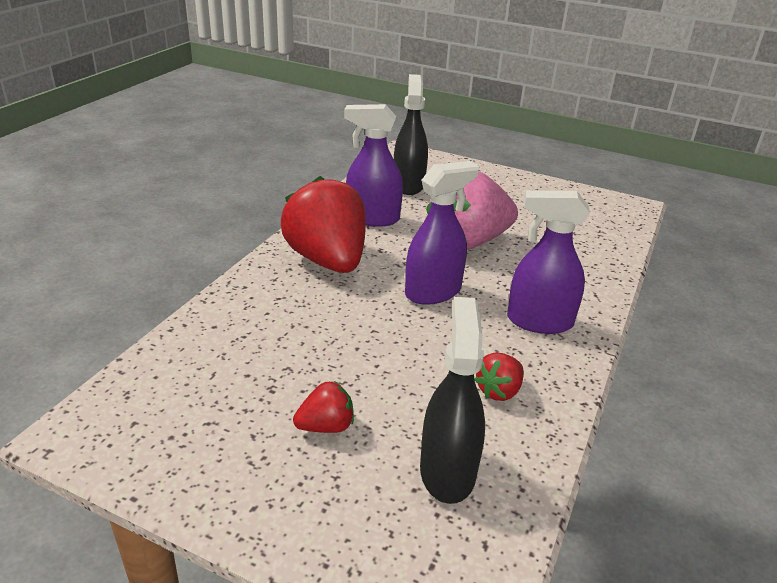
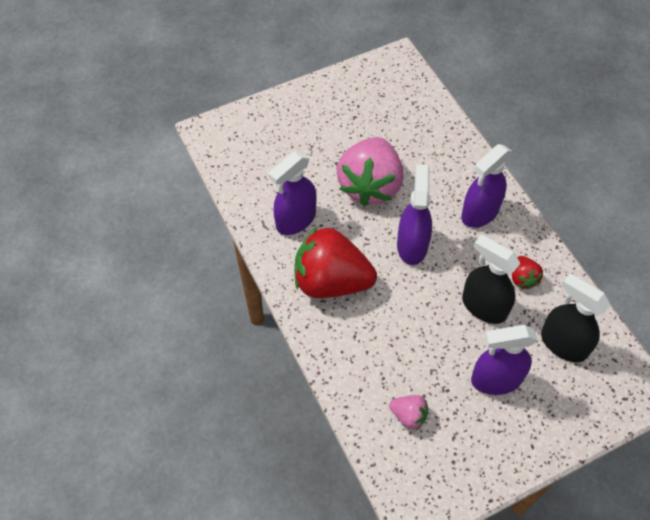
camera: 50 degrees left, 25 degrees up
(209, 373) = (408, 415): none -> pink strawberry
(326, 426) = (496, 379): red strawberry -> purple spray bottle
(408, 185) = (264, 164): black spray bottle -> black spray bottle (483, 306)

